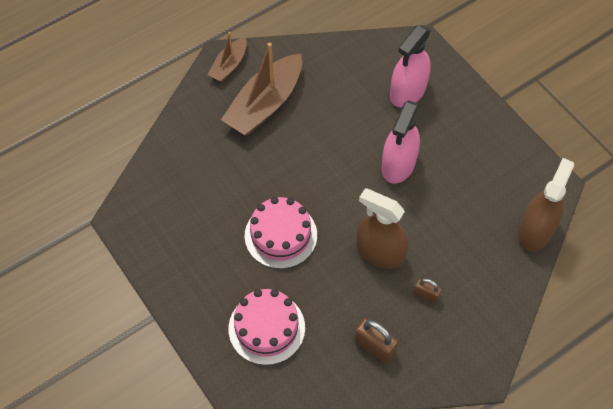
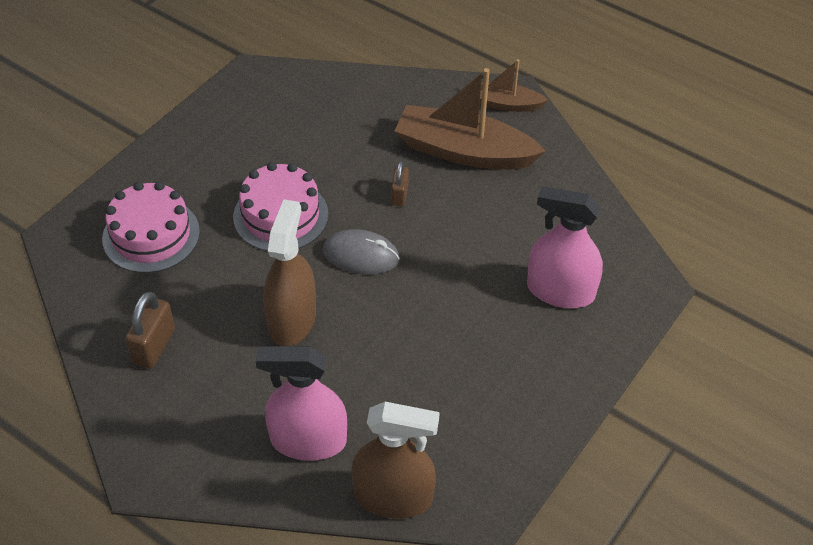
camera: 70 degrees right, 10 degrees down
(337, 195) = (361, 255): none -> grey mouse
(398, 164) = (435, 308): pink spray bottle -> pink spray bottle (308, 440)
(426, 295) = (244, 384): brown padlock -> brown padlock (399, 195)

